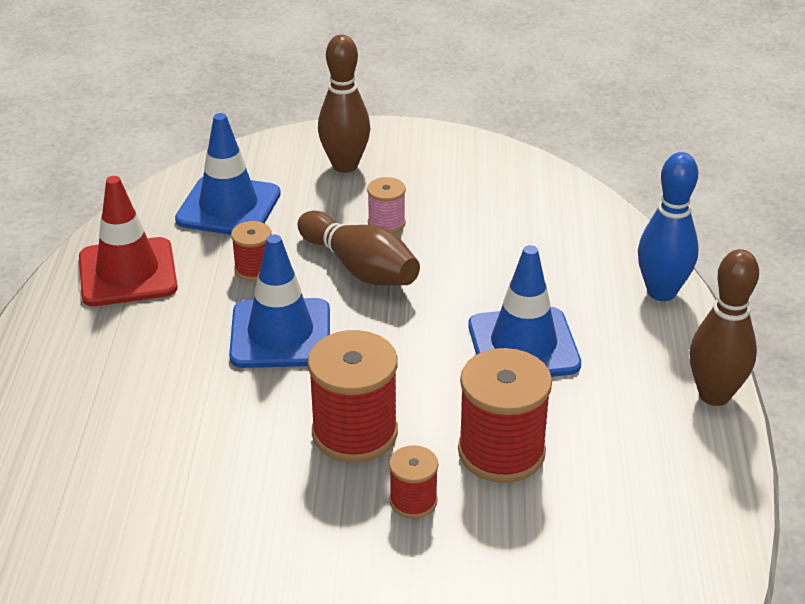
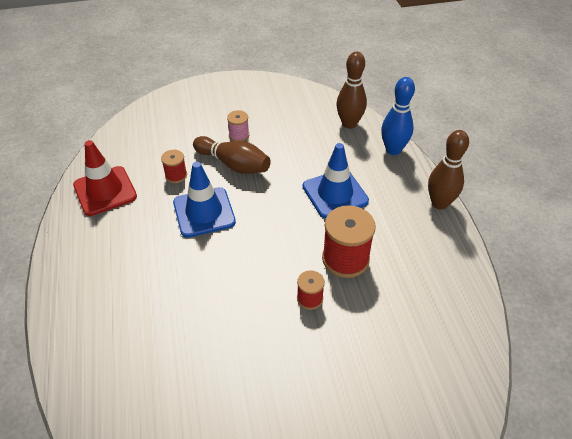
camera: 15 degrees left, 10 degrees up
(228, 207) = (149, 140): blue traffic cone -> none
(345, 165) = (205, 105): brown bowling pin -> brown bowling pin (349, 124)
(354, 433) = (264, 264): red spool -> none

